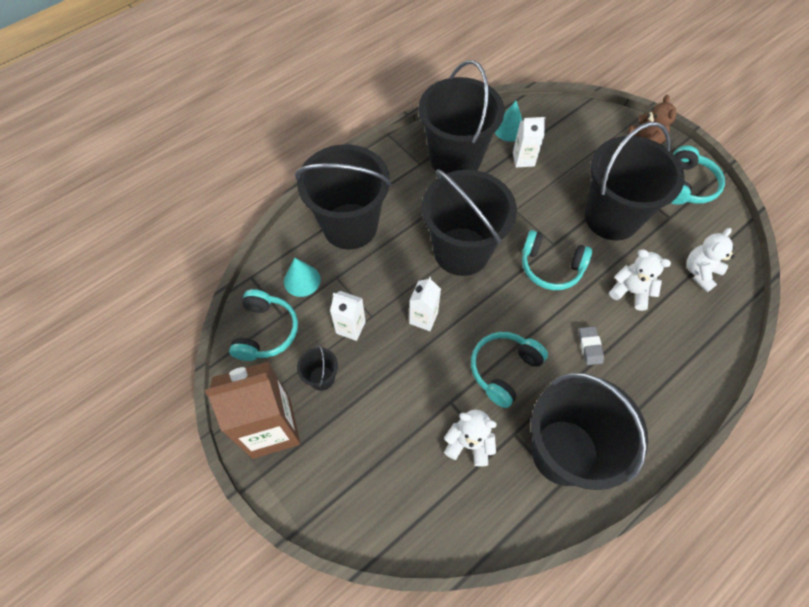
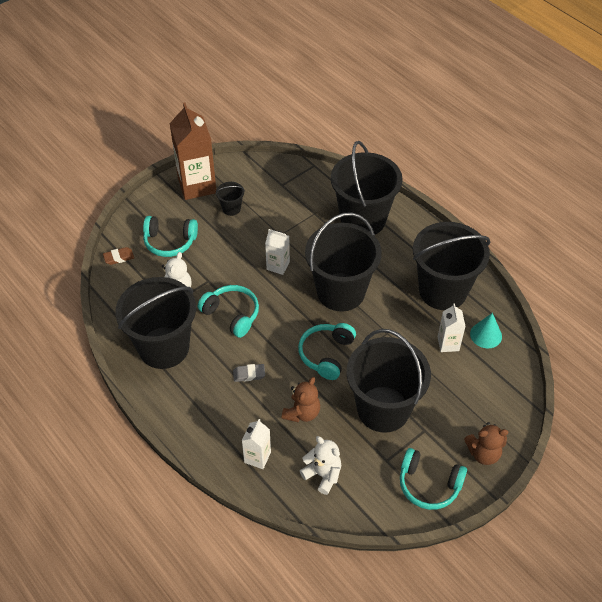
camera: 90 degrees right, 10 degrees down
(266, 331) = (269, 177): turquoise headphones -> turquoise headphones (170, 242)
(302, 280) = (311, 193): turquoise cone -> none
(350, 327) = (271, 223): white carton -> white carton (257, 457)
(411, 535) = (119, 257): none -> brown eraser
(631, 291) = (302, 413): white teddy bear -> brown teddy bear

